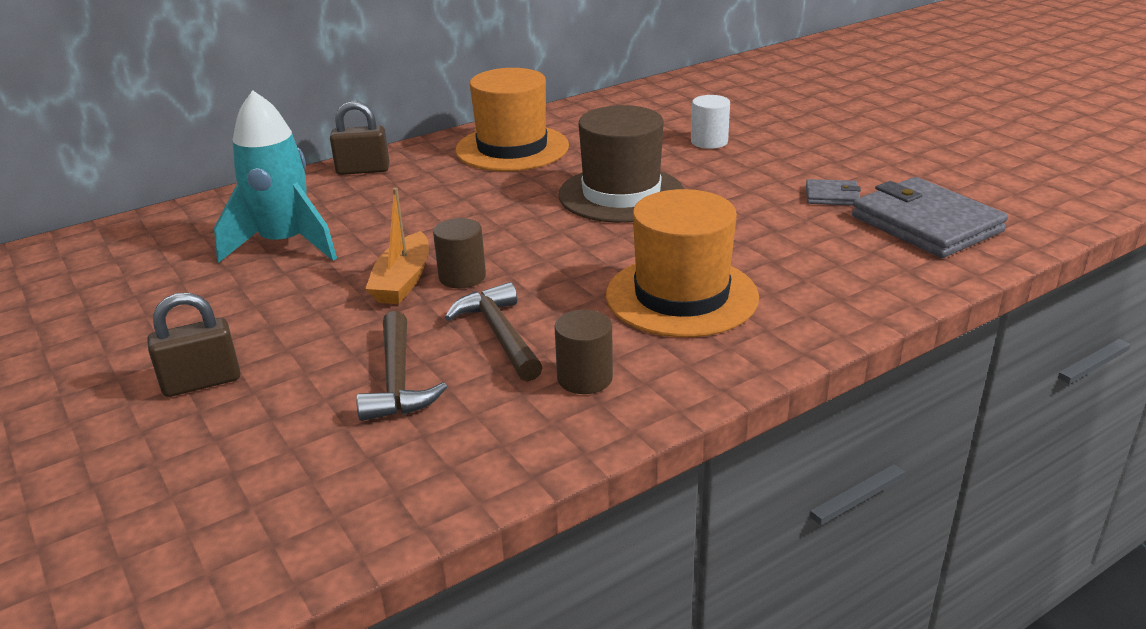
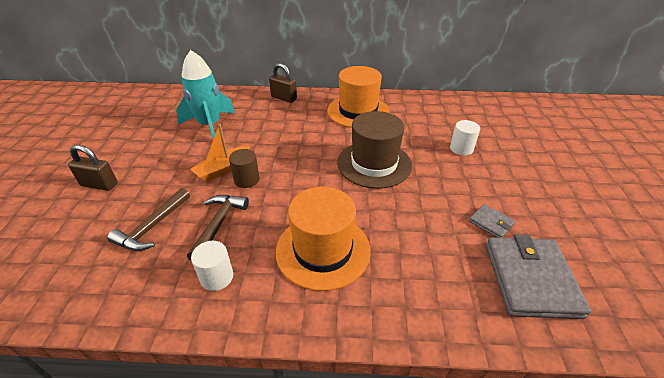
camera: 35 degrees right, 10 degrees up
(584, 378) = (217, 277): brown cylinder -> white cylinder

